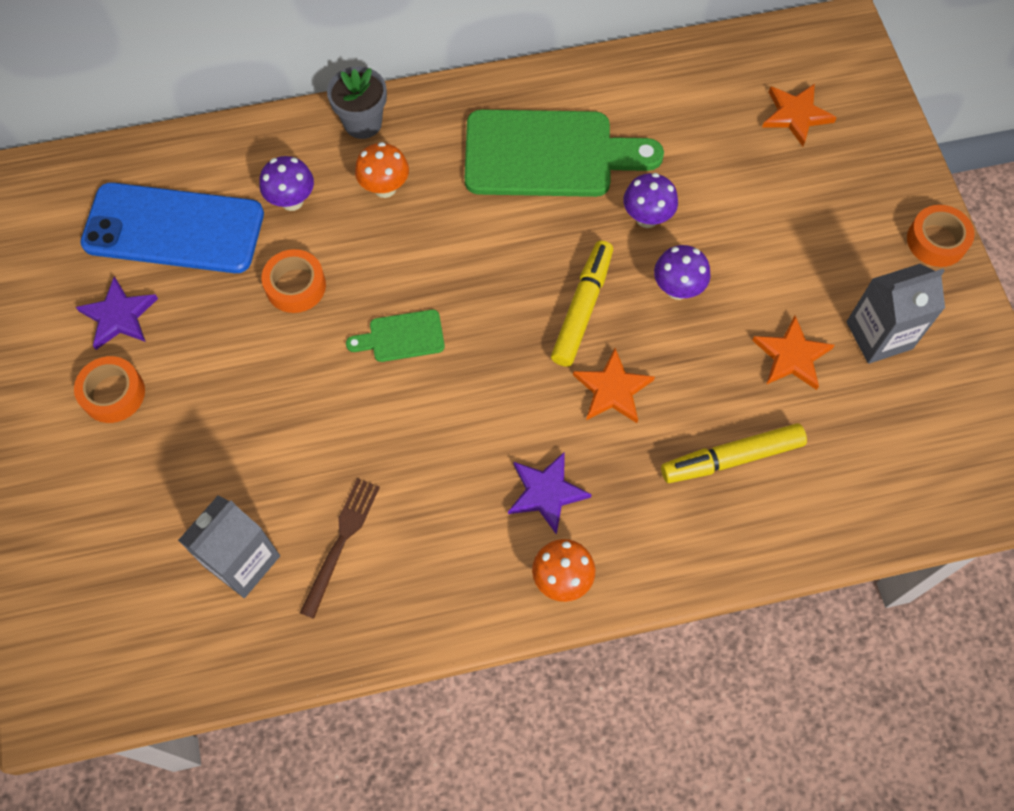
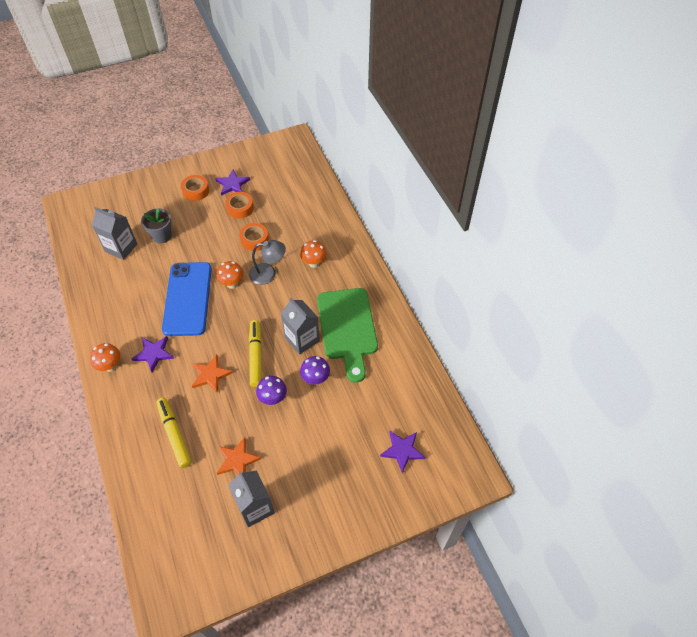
camera: 80 degrees right, 10 degrees down
(173, 229) = (278, 192): blue phone -> blue phone (187, 298)
(292, 201) = (300, 229): purple mushroom -> none
(341, 542) = (129, 279): brown fork -> none
(363, 123) = (350, 248): grey flower pot -> grey flower pot (162, 236)
(392, 269) = (268, 273): none -> grey lamp
(402, 337) = (232, 284): green cutting board -> orange mushroom
(559, 229) = (302, 339): none -> grey carton
(582, 308) = (256, 356): yellow marker -> yellow marker turned 105 degrees counterclockwise
(795, 115) = (402, 450): orange star -> purple star
(936, 241) = (325, 540): orange tape -> orange tape (240, 208)

